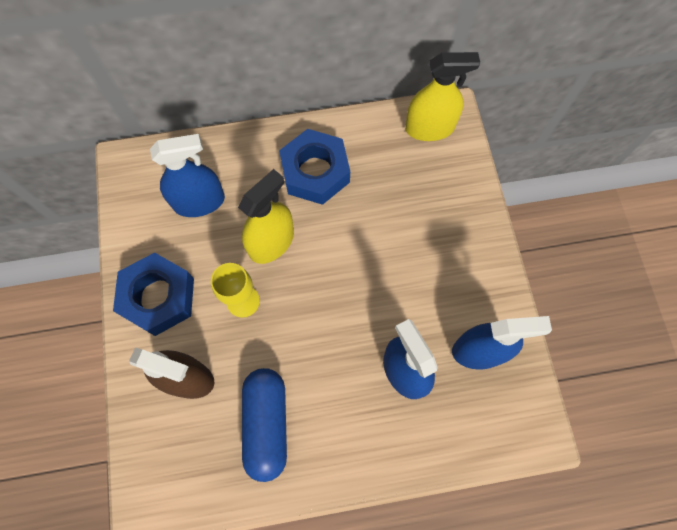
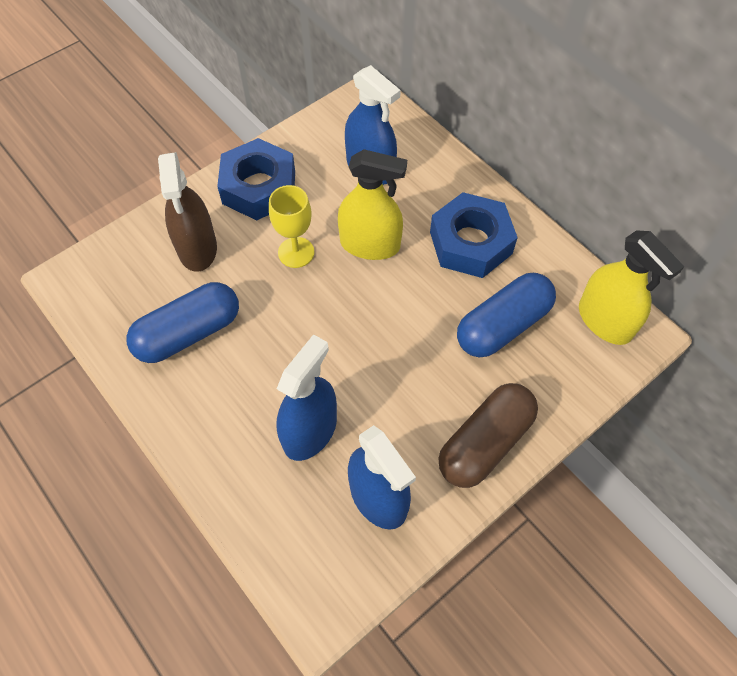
camera: 60 degrees right, 10 degrees down
(395, 193) = (502, 325): none -> blue capsule
(476, 257) = (485, 443): none -> brown capsule

